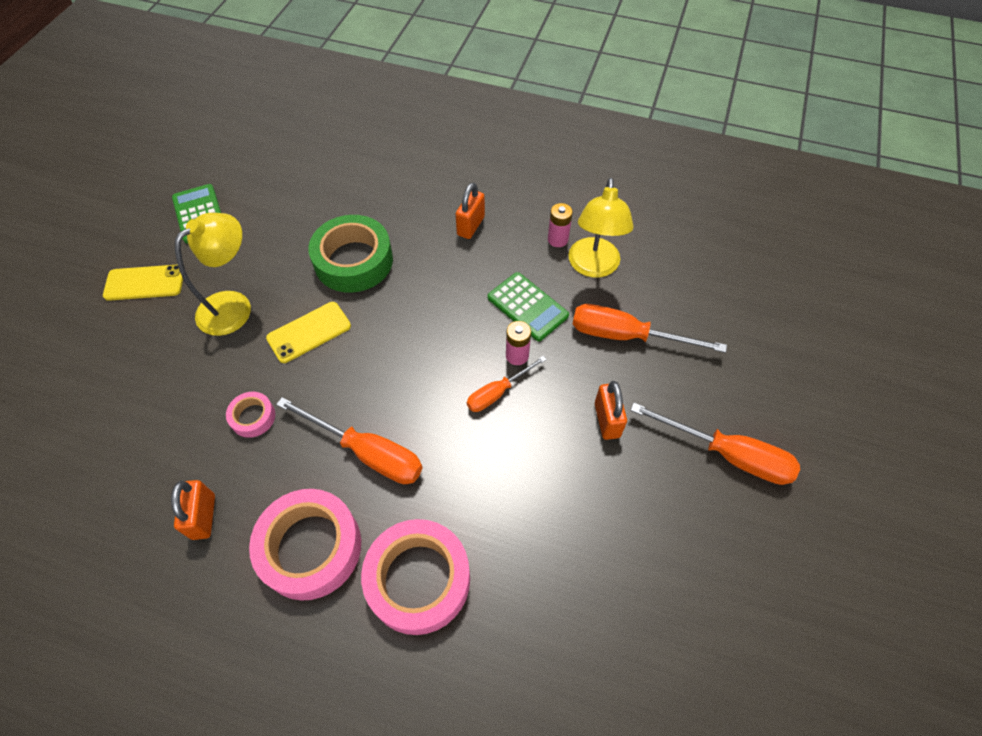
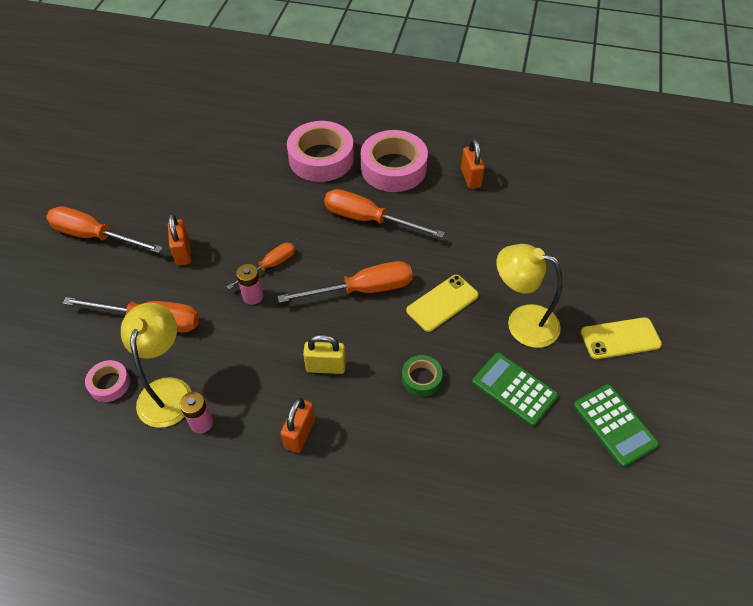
camera: 175 degrees right, 5 degrees down
(234, 305) = (522, 322): yellow lamp -> yellow lamp turned 75 degrees clockwise
(253, 417) = (463, 236): pink tape -> pink tape (109, 384)
(353, 261) = (421, 378): green tape -> green tape, size x0.49
(393, 354) = (362, 290): none -> orange screwdriver
(442, 277) = (326, 367): none -> yellow padlock
(527, 307) = (240, 342): green calculator -> green calculator (514, 389)

